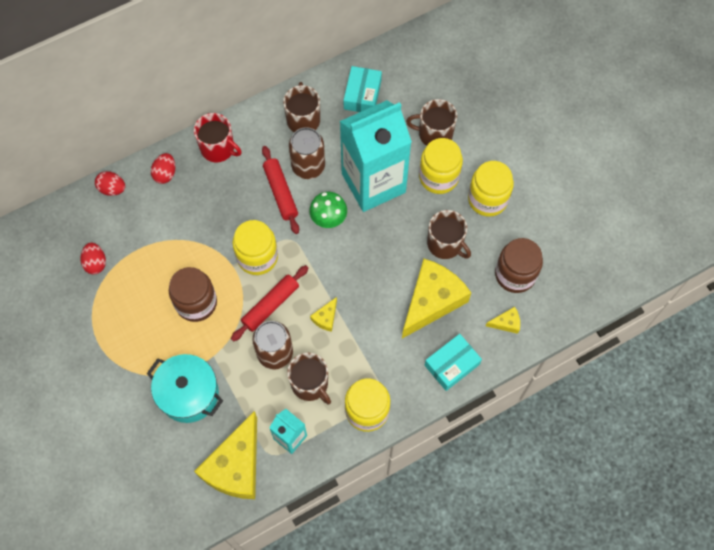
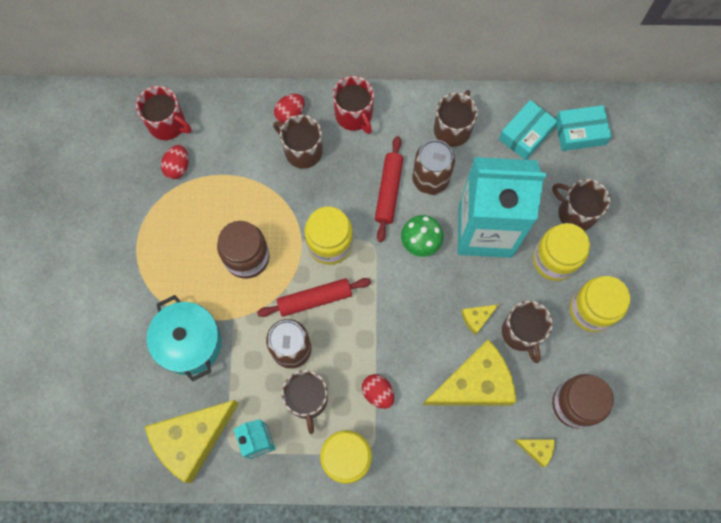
camera: 30 degrees right, 5 degrees up
(66, 234) = (167, 124): none -> red mug
(112, 189) = (233, 103): red egg -> red egg (378, 393)
(192, 197) = (302, 151): none -> brown mug
(326, 318) = (360, 341): yellow cheese -> yellow cheese (477, 318)
(452, 365) = (456, 460): turquoise box -> turquoise box (580, 132)

